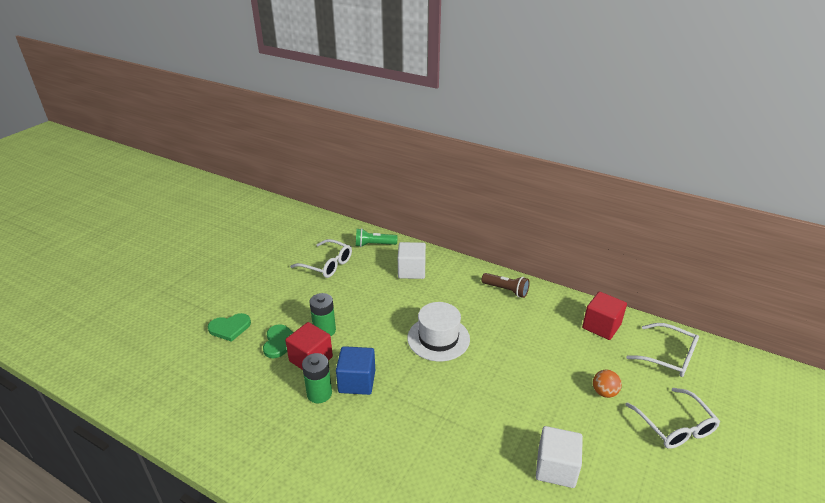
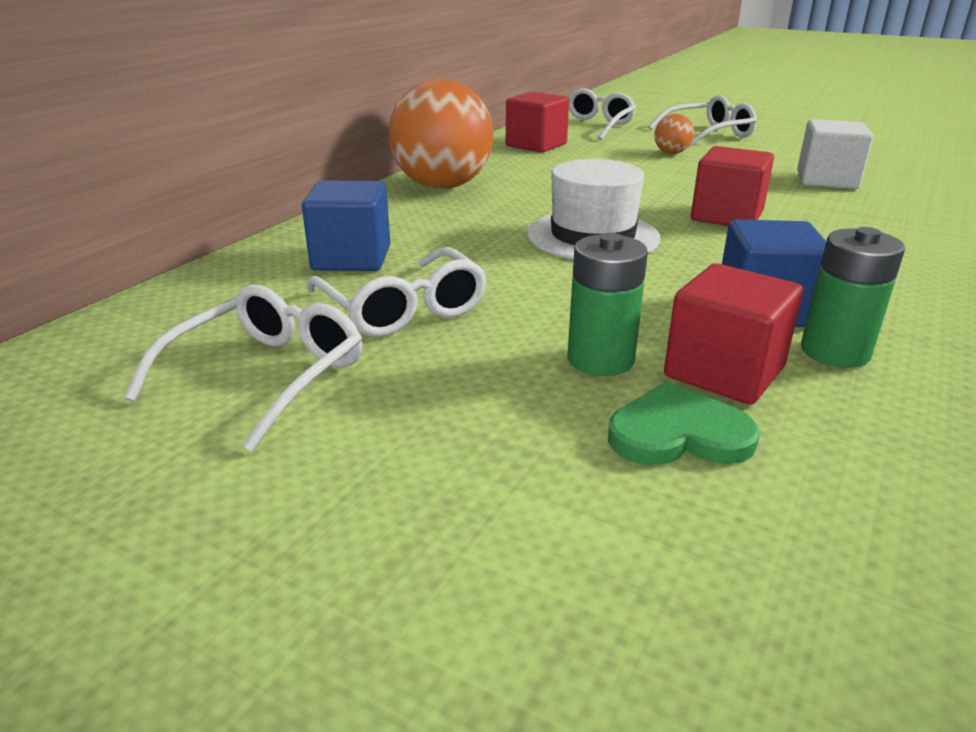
camera: 90 degrees left, 5 degrees down
(230, 328) = (641, 577): green heart -> none
(367, 286) = (402, 308): none -> white glasses
(374, 245) = (199, 304): green flashlight -> none
(411, 271) = (351, 258): white cube -> blue cube
(471, 394) = (726, 216): none -> red cube
(506, 290) = (442, 186): brown flashlight -> orange ball

